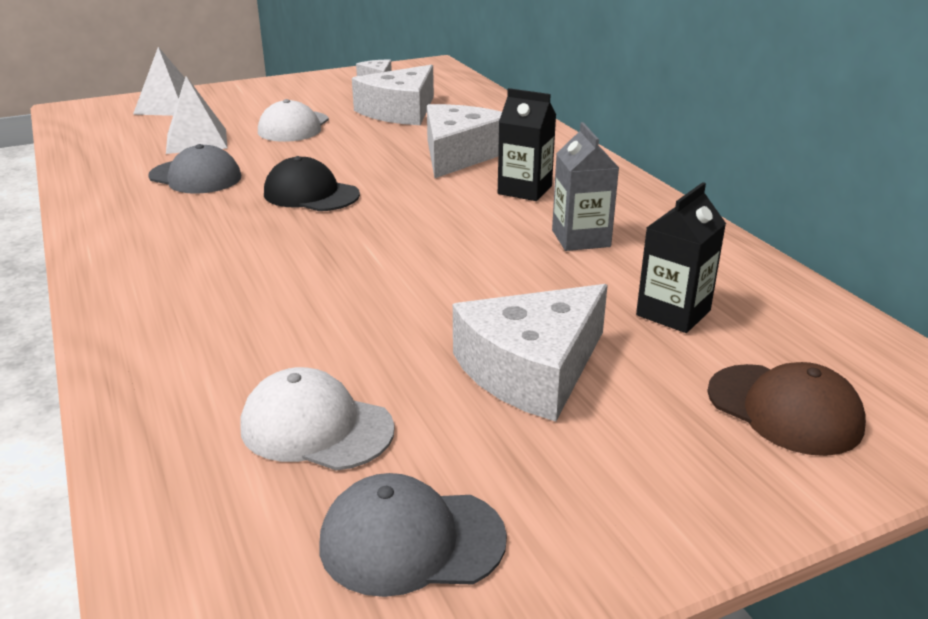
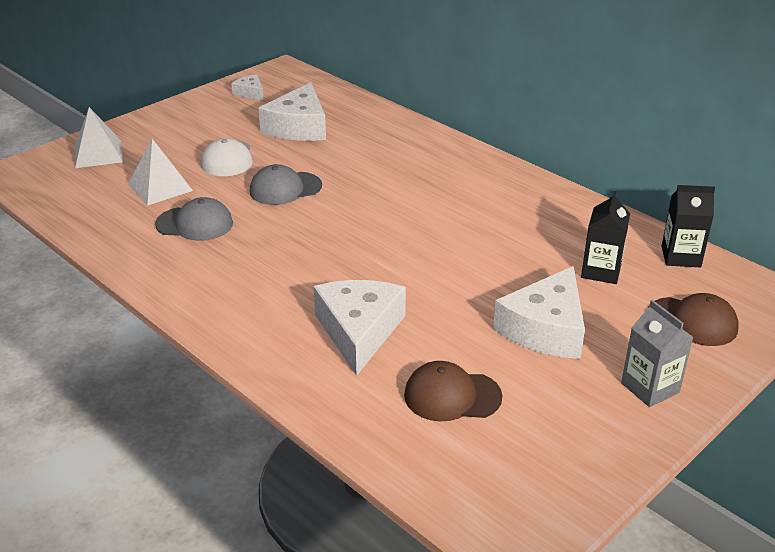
camera: 20 degrees left, 5 degrees up
(311, 194) = (299, 223): black cap -> none
(316, 427) = (452, 396): white cap -> brown cap
(411, 541) = (552, 444): grey cap -> grey cap (285, 188)
(459, 154) = (378, 164): white cheese -> white cheese (358, 331)
(525, 190) = (448, 190): black carton -> black carton (681, 256)
(581, 238) = (512, 225): grey carton -> grey carton (650, 388)

